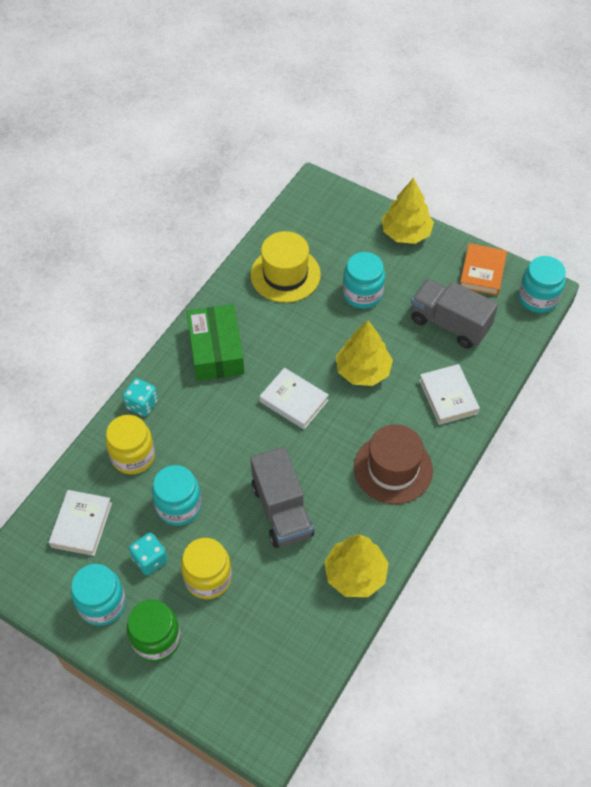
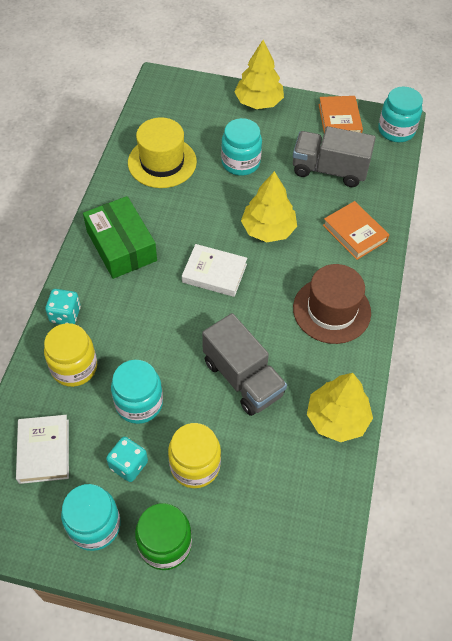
camera: 20 degrees left, 0 degrees up
(448, 397) = (354, 233): white book -> orange book

